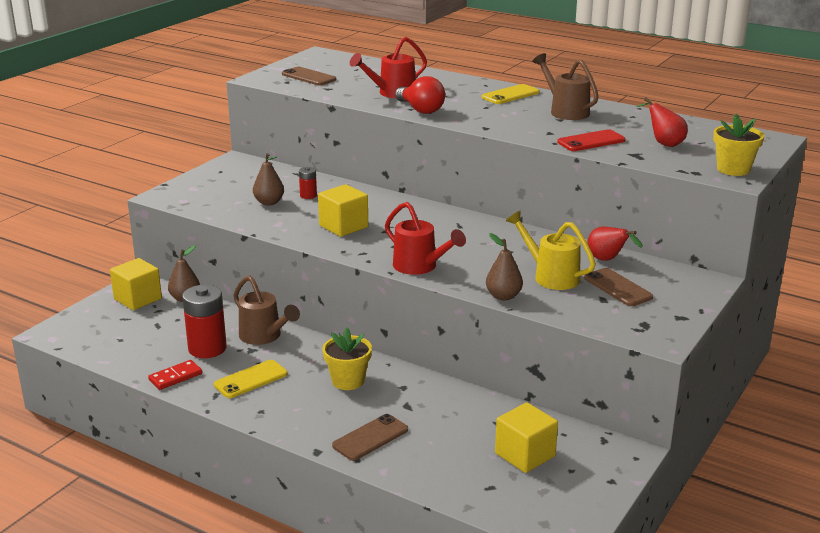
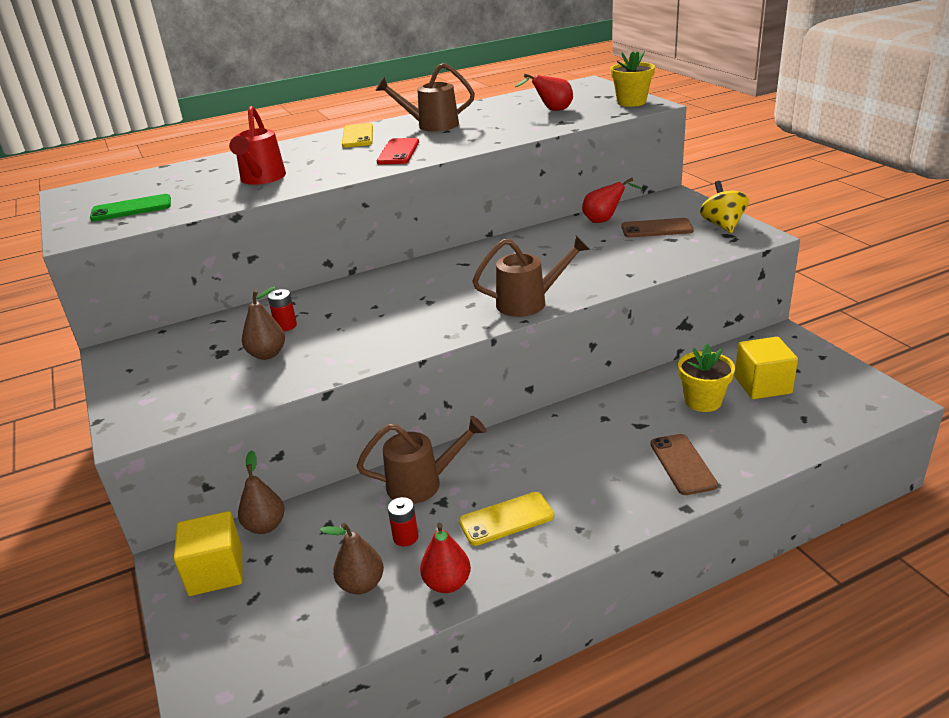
camera: 55 degrees left, 5 degrees up
(175, 377) = (447, 583): red domino -> red pear
(207, 348) = (405, 537): red battery -> red battery, size x0.49
(251, 379) = (506, 519): yellow phone -> yellow phone turned 75 degrees clockwise
(309, 77) = (131, 209): brown phone -> green phone
(343, 226) = (389, 322): yellow cube -> none
(348, 381) = (566, 449): yellow flower pot -> yellow flower pot (703, 401)
(419, 267) = (529, 302): red watering can -> brown watering can
(420, 110) = (330, 175): red light bulb -> none
(503, 296) = (628, 278): brown pear -> brown pear (361, 584)
(551, 276) = (610, 249): yellow watering can -> none
(591, 141) = (513, 130): red phone -> red phone (398, 152)
(664, 318) = (722, 225): none -> yellow spinning top

